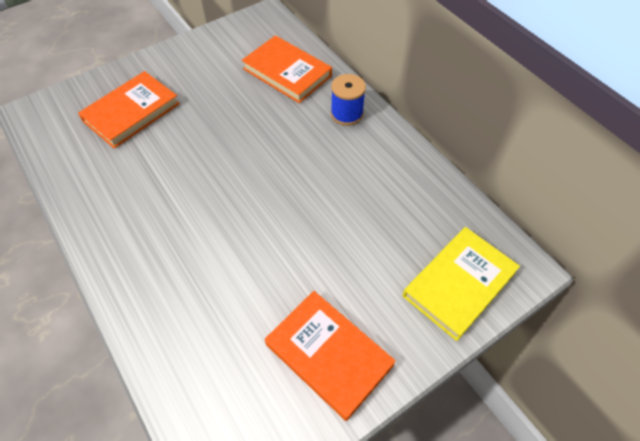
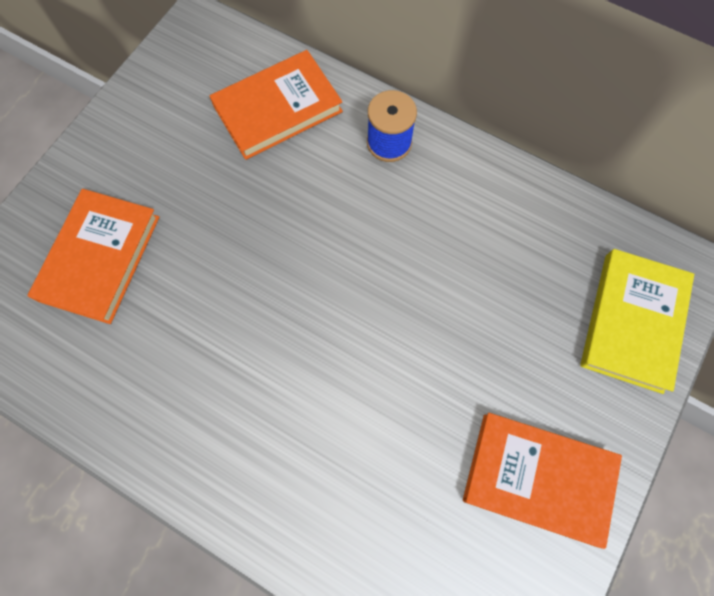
camera: 25 degrees left, 15 degrees up
(287, 72) = (277, 108): orange book -> orange book turned 45 degrees counterclockwise

